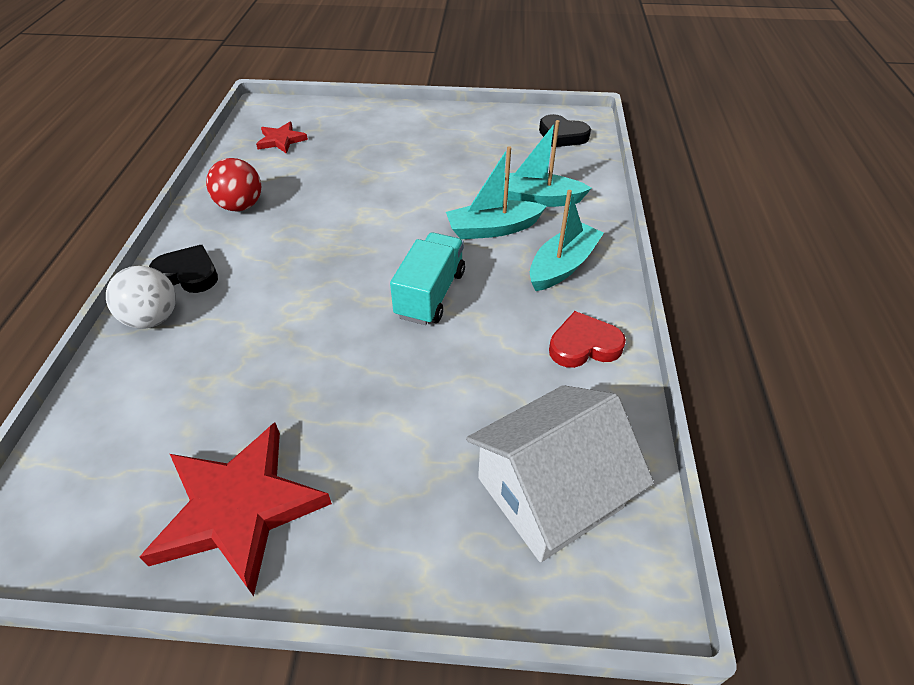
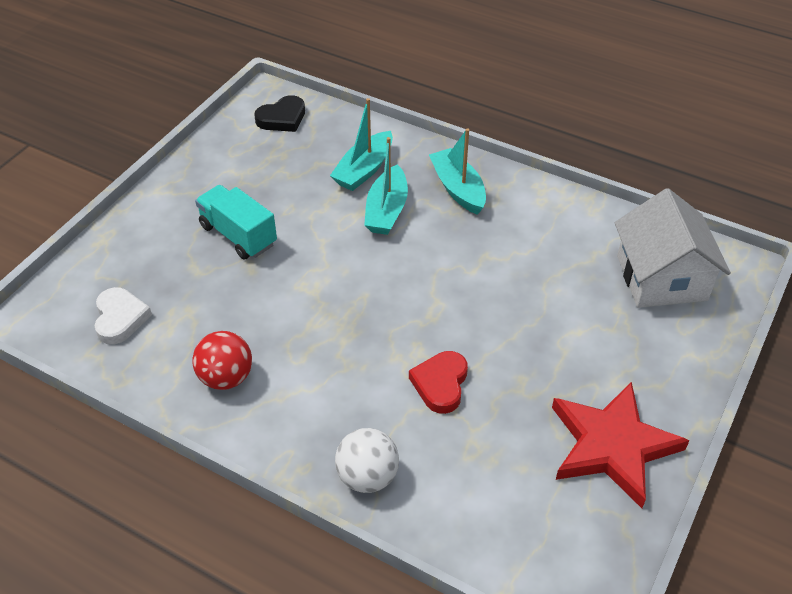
camera: 65 degrees left, 0 degrees up
(188, 274) = (314, 439): black heart -> none
(281, 140) = (120, 318): red star -> white heart
(430, 294) = (446, 275): turquoise truck -> turquoise truck (238, 235)
(584, 345) = (546, 212): red heart -> red heart (440, 384)

